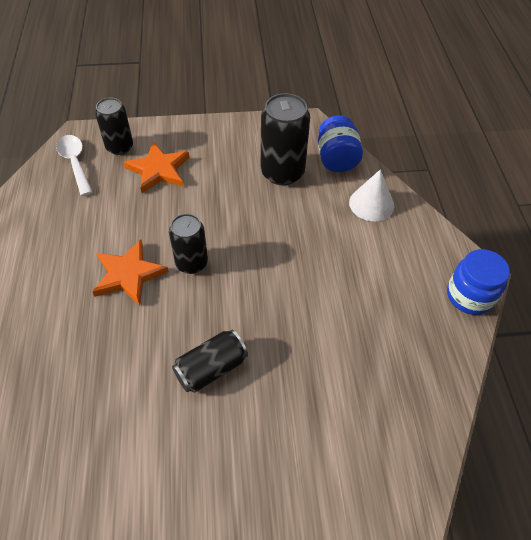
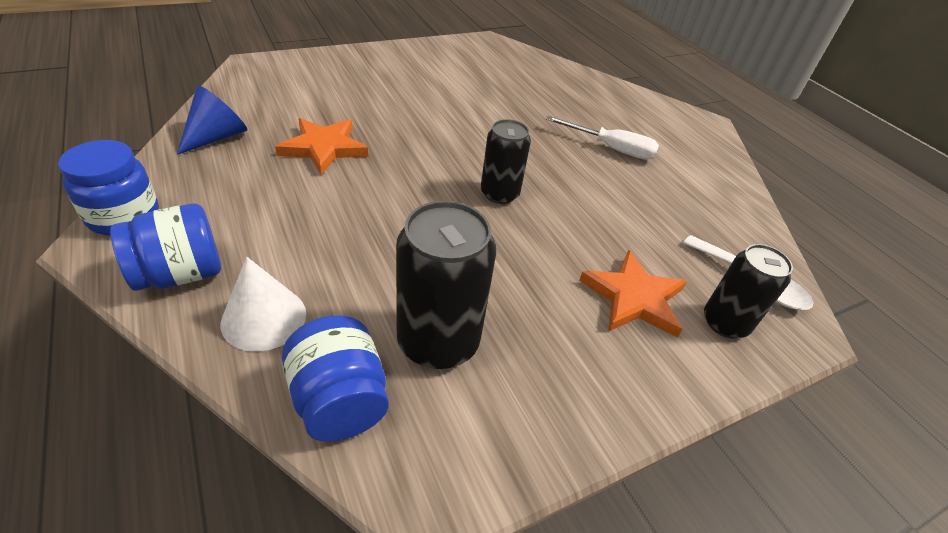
camera: 155 degrees right, 10 degrees down
(51, 296) = (611, 149): none -> white screwdriver
(129, 274) = (557, 174): orange star -> orange star (324, 148)
(211, 369) = (428, 124): black can -> none
(419, 383) = (217, 137): none -> blue cone
(421, 241) = (181, 274): none -> blue jar

